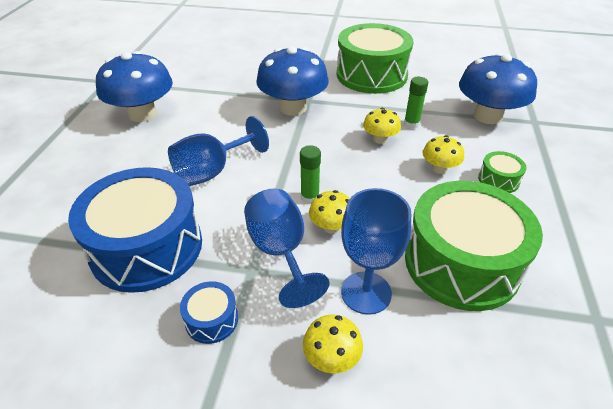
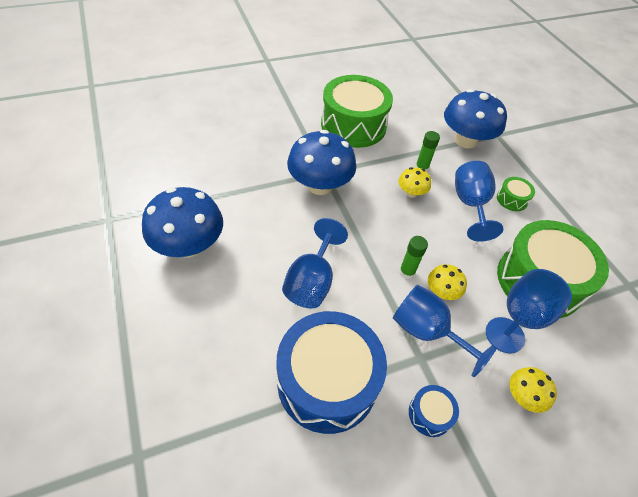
camera: 35 degrees left, 10 degrees up
(439, 168) = (470, 204): yellow mushroom -> blue goblet

